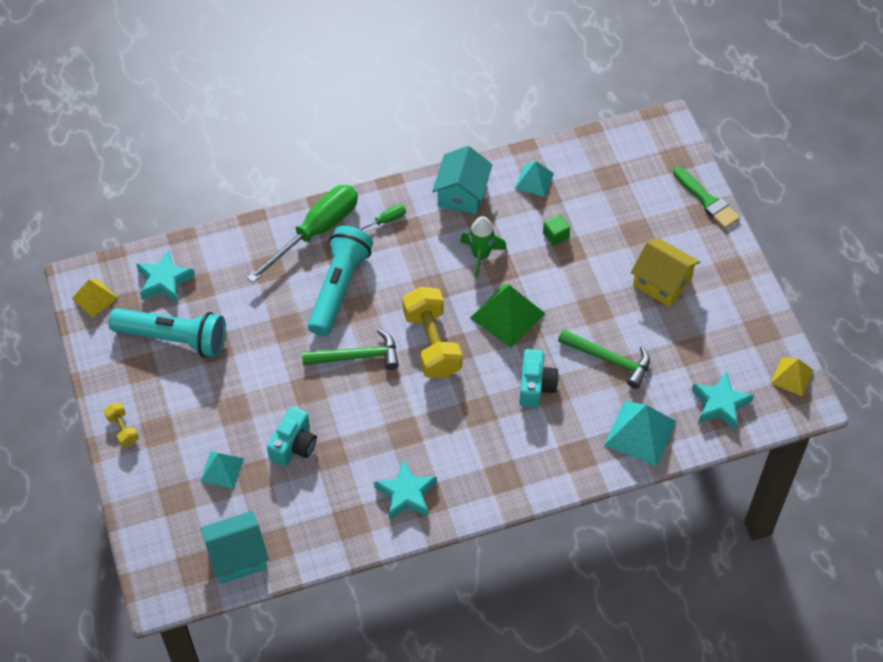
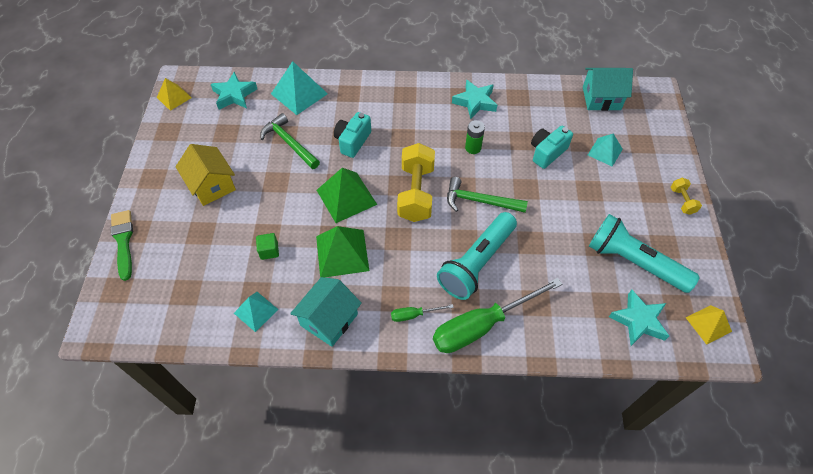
camera: 160 degrees left, 0 degrees up
(386, 423) = (473, 148): none -> green battery
(481, 255) = (342, 253): green rocket -> green pyramid

